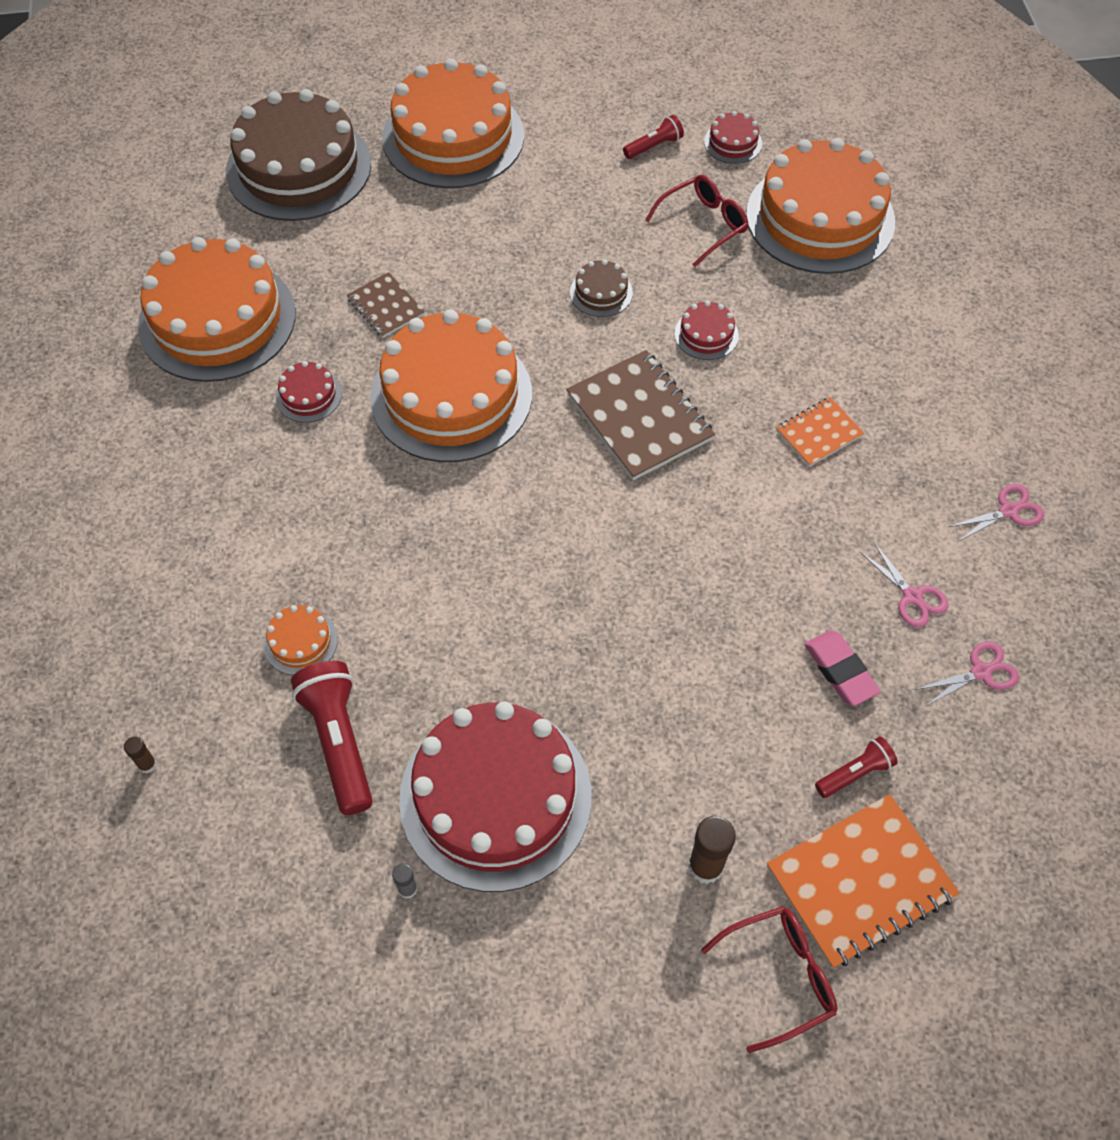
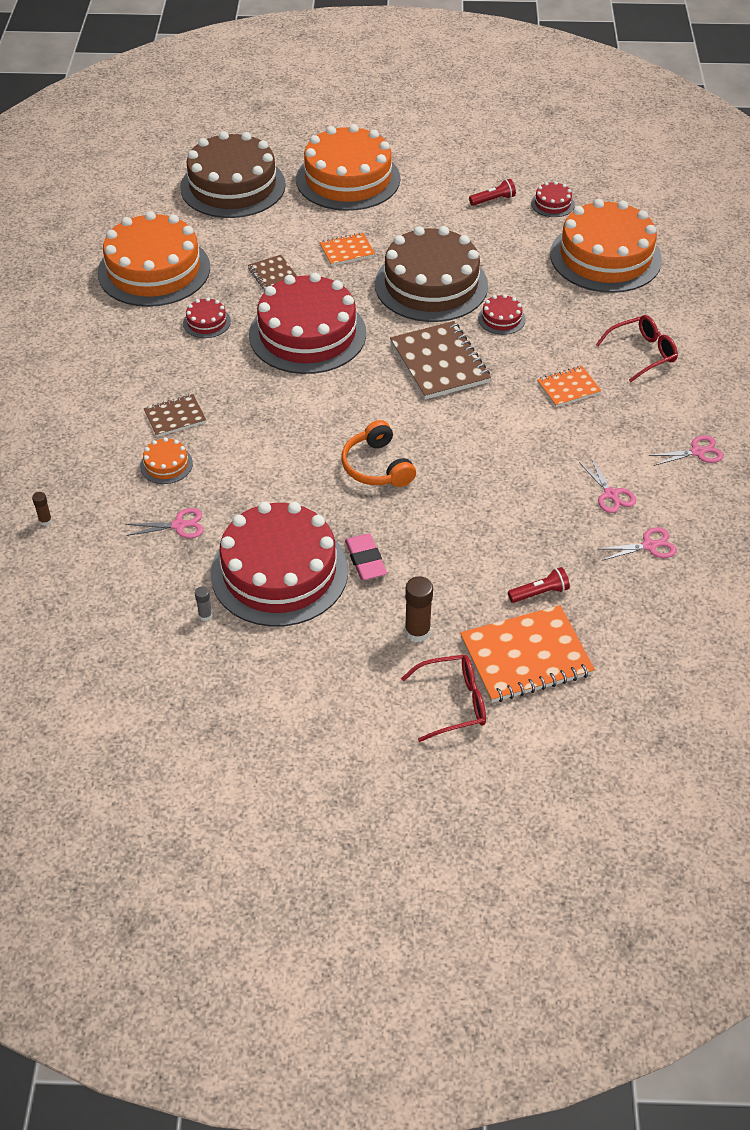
camera: 10 degrees right, 10 degrees down
(296, 560) = (175, 417): none -> brown notebook
(339, 741) = (179, 525): red flashlight -> pink scissors
(451, 395) = (307, 334): orange cake -> red cake
(476, 253) = (347, 251): none -> orange notebook
(592, 600) = (377, 466): none -> orange headphones
(601, 292) = (431, 285): brown cake -> brown cake, size x2.45
(704, 224) = (517, 252): red glasses -> red glasses (642, 353)
(840, 670) = (545, 531): pink eraser -> pink eraser (365, 560)

